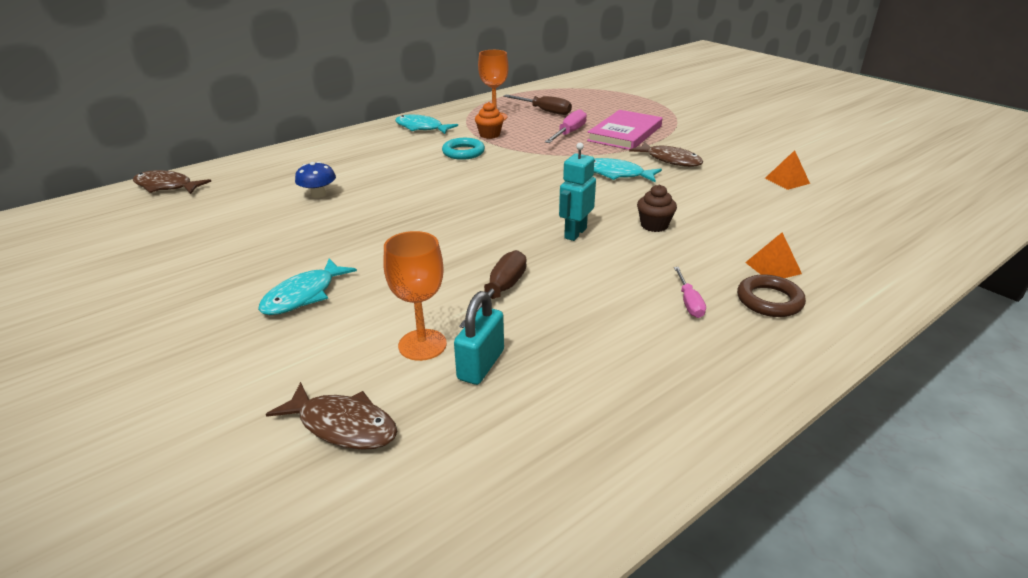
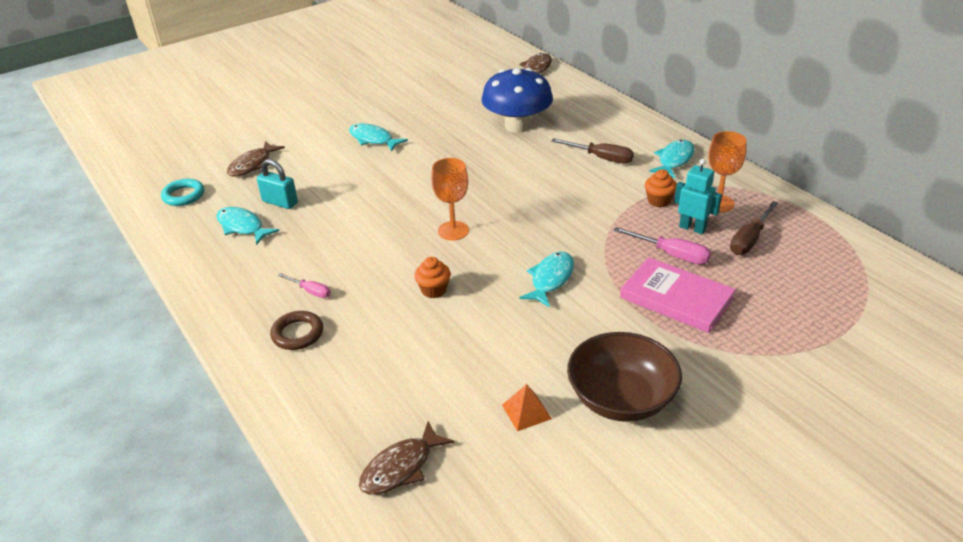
camera: 95 degrees right, 5 degrees up
(318, 194) = (517, 126): blue mushroom -> blue mushroom, size x2.26
(422, 345) = (307, 182): orange goblet -> orange goblet (453, 231)
(463, 152) = (607, 186): turquoise ring -> turquoise ring (183, 195)
(500, 292) = (353, 208): brown screwdriver -> brown screwdriver (601, 158)
(554, 395) = (242, 227): none -> turquoise fish
(575, 233) = (428, 245): turquoise robot -> turquoise robot (692, 228)
(654, 225) = (434, 290): brown cupcake -> orange cupcake
(670, 160) = (590, 324): brown fish -> brown fish (401, 467)
(689, 302) = (310, 291): pink screwdriver -> pink screwdriver turned 150 degrees counterclockwise
(747, 151) = (621, 399): none -> brown bowl
(773, 268) = (343, 348): orange pyramid -> none

